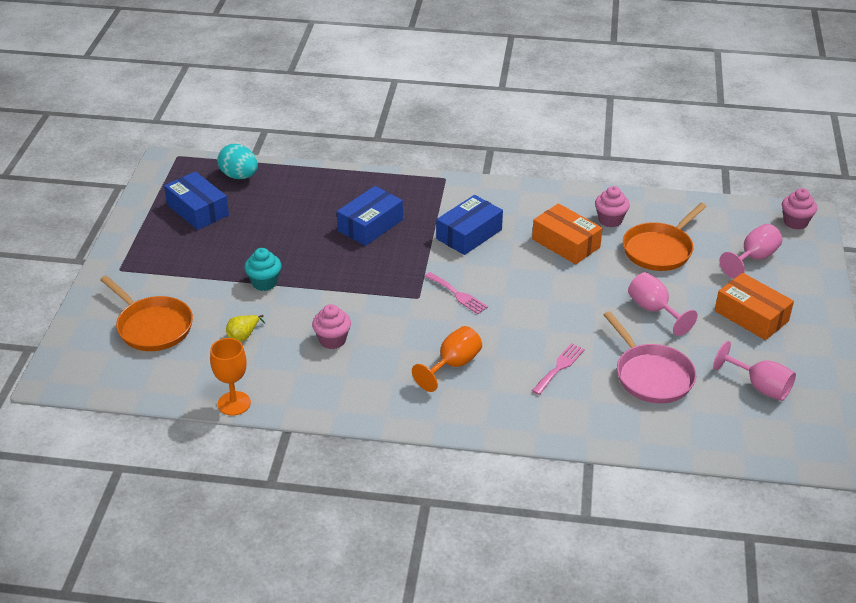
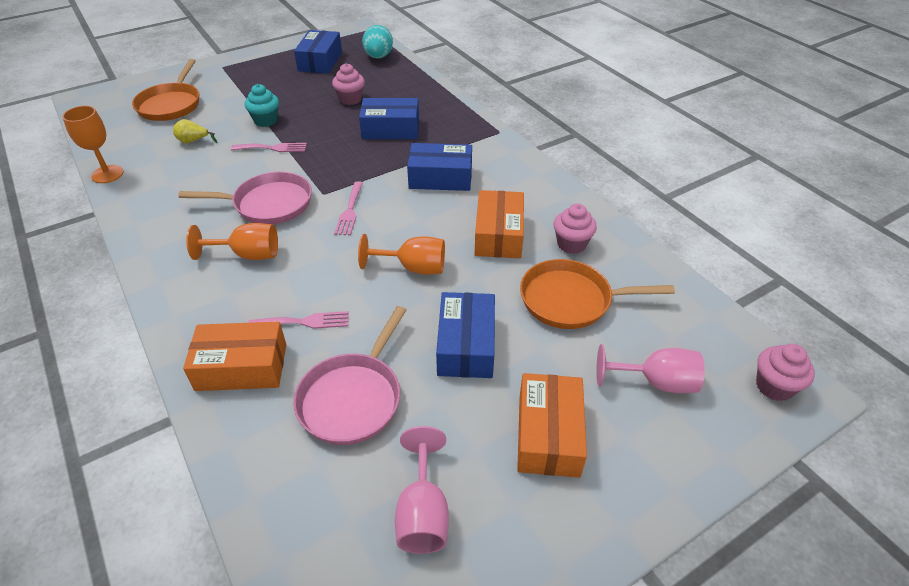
camera: 50 degrees right, 5 degrees up
(316, 296) = (273, 148): none -> pink fork
(332, 340) = (224, 180): pink cupcake -> pink cupcake (350, 99)
(398, 330) = (268, 204): none -> pink pan
(557, 296) = (413, 268): none -> orange goblet
(574, 412) = (241, 367): none -> orange box
(654, 310) = (466, 345): pink goblet -> blue box

